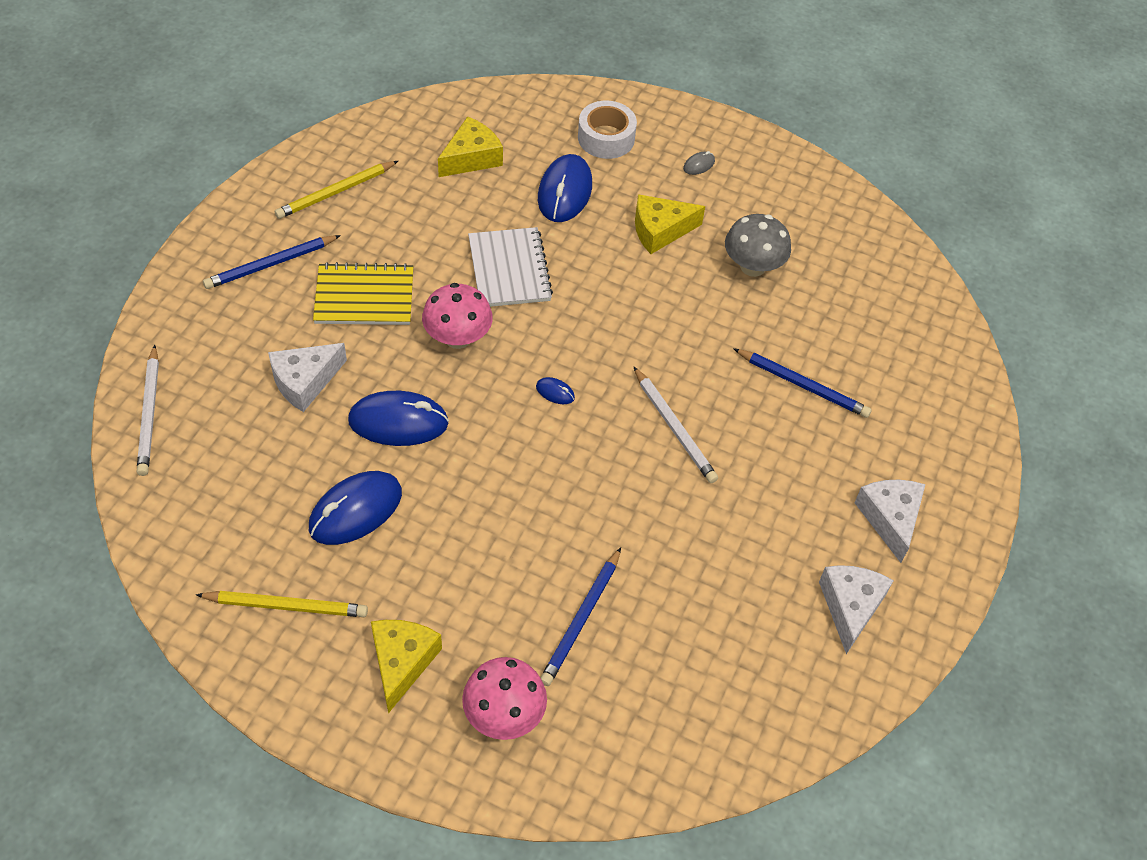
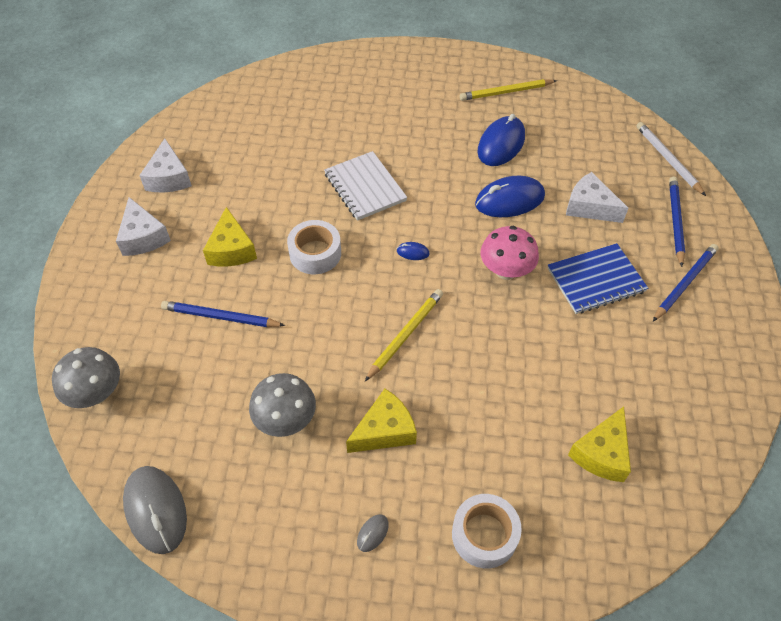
camera: 165 degrees right, 0 degrees up
(305, 381) = (589, 207): white cheese -> white cheese turned 90 degrees counterclockwise
(336, 192) = (691, 368): yellow pencil -> yellow pencil (405, 335)
(364, 297) = (596, 280): yellow notebook -> blue notebook
(402, 662) = (427, 86): yellow cheese -> yellow cheese (231, 249)
(504, 714) = (361, 79): pink mushroom -> none
(509, 269) = (499, 342): white notebook -> white notebook (365, 187)
(564, 192) = (493, 444): blue mouse -> none
(581, 619) = (337, 129): blue pencil -> blue pencil (675, 221)
(674, 428) = (315, 253): white pencil -> white tape
(884, 233) = (156, 510): none -> grey mouse
(943, 346) = (96, 393): none -> grey mushroom

